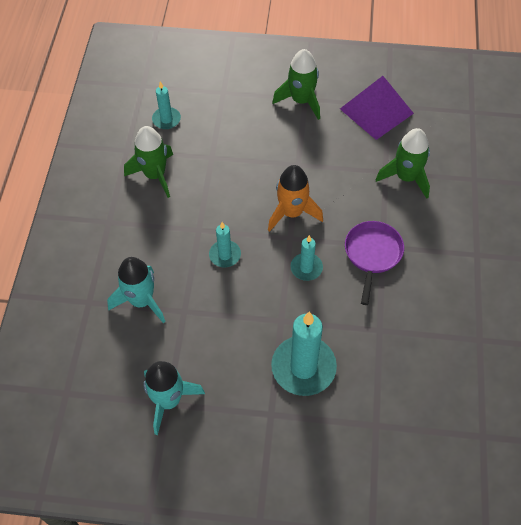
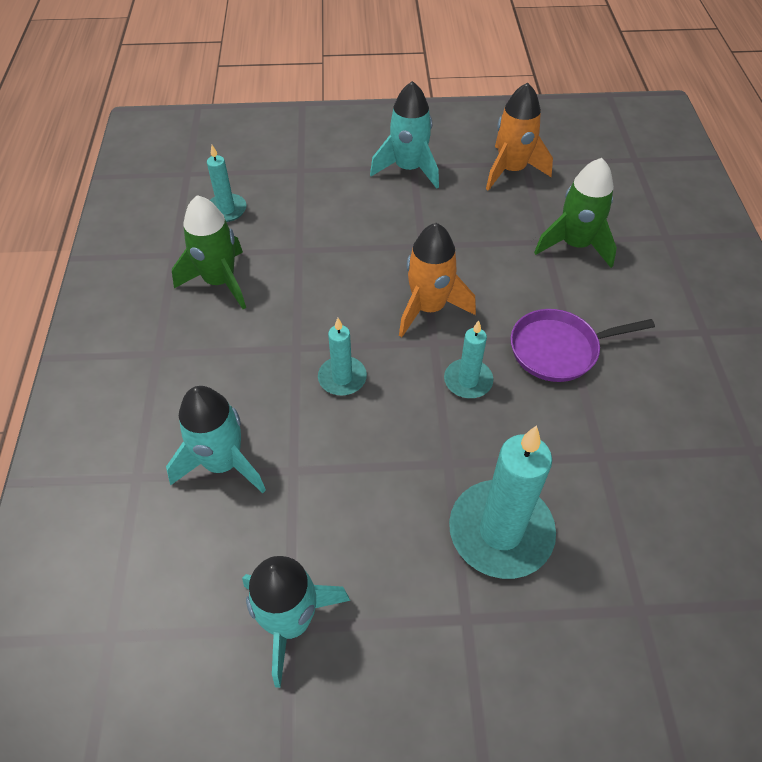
camera: 10 degrees left, 5 degrees down
(301, 101) = (408, 169): green rocket -> turquoise rocket
(372, 254) = (559, 349): purple pan -> purple pan turned 105 degrees counterclockwise
(376, 111) = (511, 170): purple pyramid -> orange rocket

